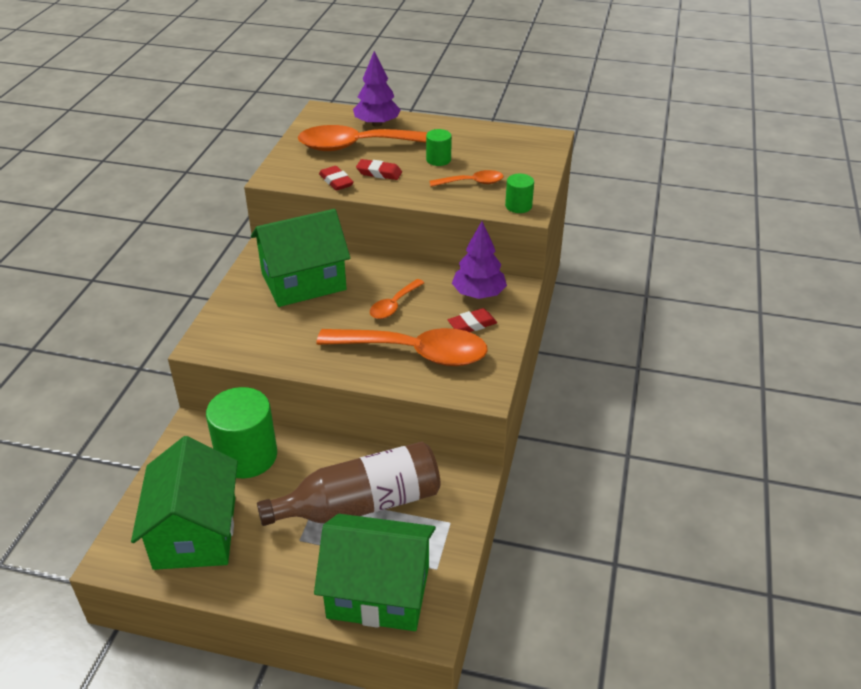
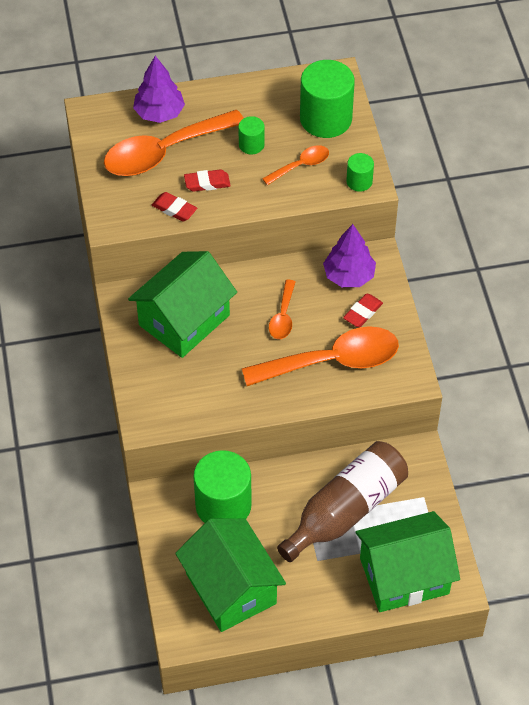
camera: 25 degrees left, 15 degrees up
(518, 160) = (325, 119): none -> green cylinder

